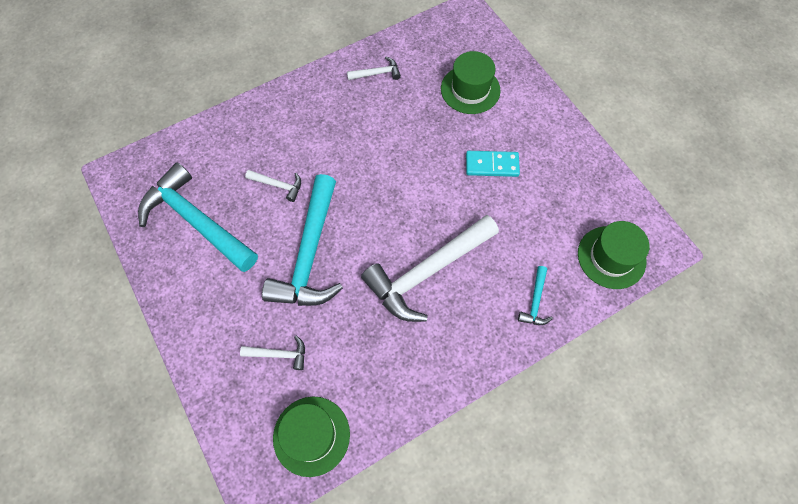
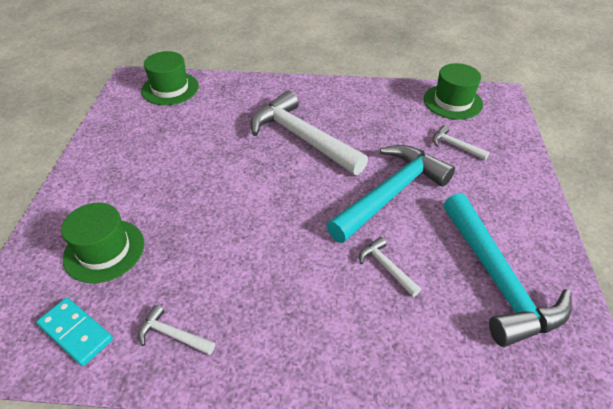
camera: 145 degrees left, 20 degrees down
(427, 272) = (302, 138): white hammer -> white hammer turned 135 degrees counterclockwise
(492, 165) = (172, 176): turquoise domino -> turquoise domino (76, 332)
(535, 301) = (246, 92): turquoise hammer -> none

